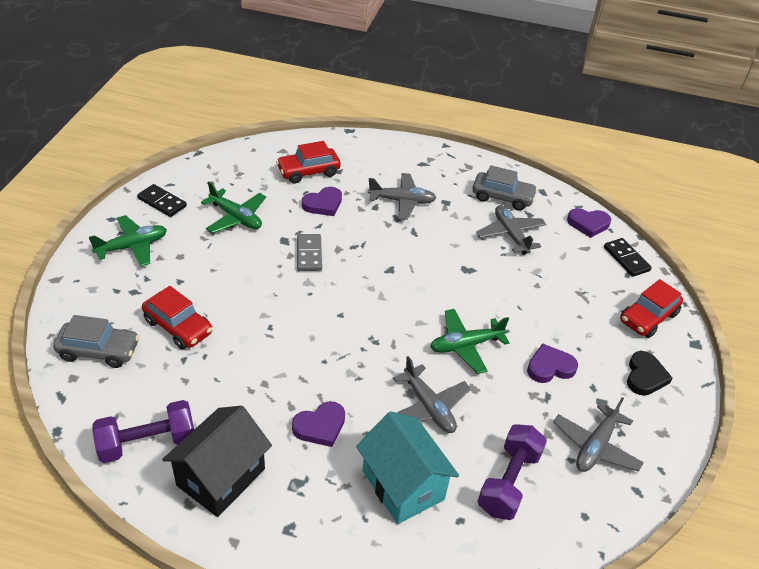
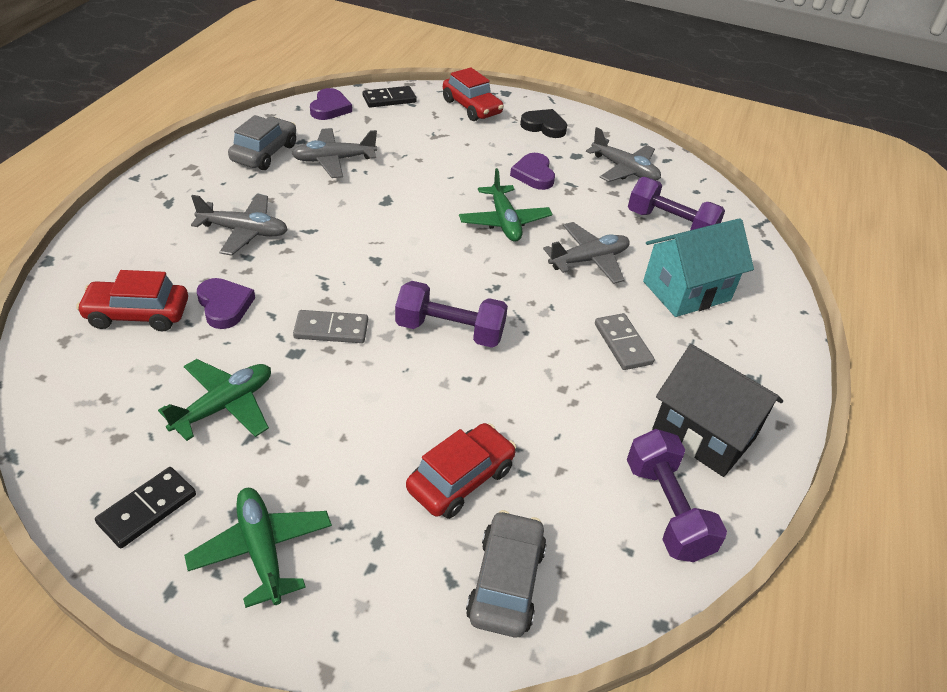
camera: 85 degrees left, 0 degrees up
(308, 172) = (137, 314): red car -> red car turned 105 degrees clockwise
(318, 315) = (449, 331): none -> purple dumbbell
(320, 426) = (622, 344): purple heart -> grey domino
(402, 201) = (244, 231): grey plane -> grey plane turned 90 degrees clockwise

